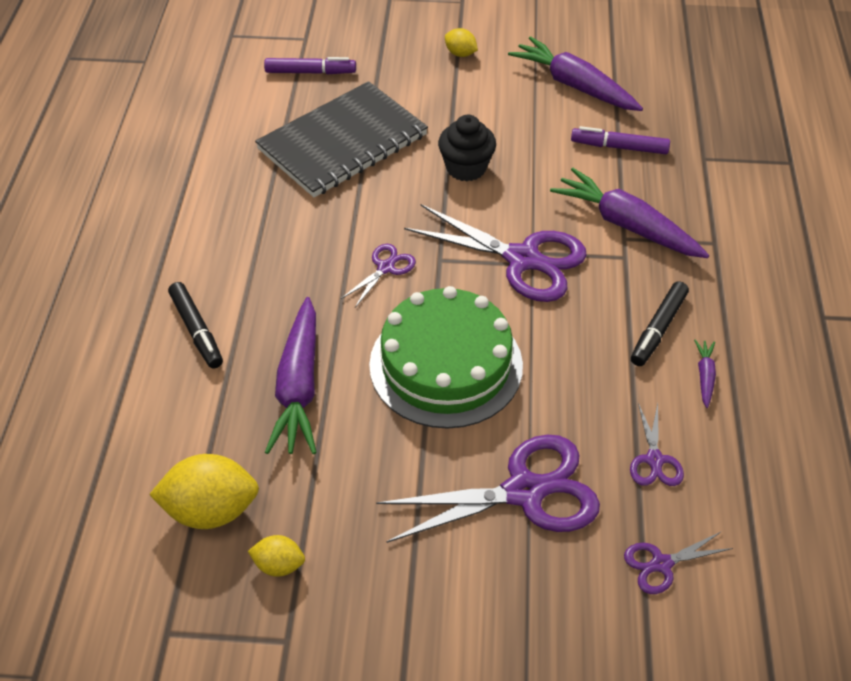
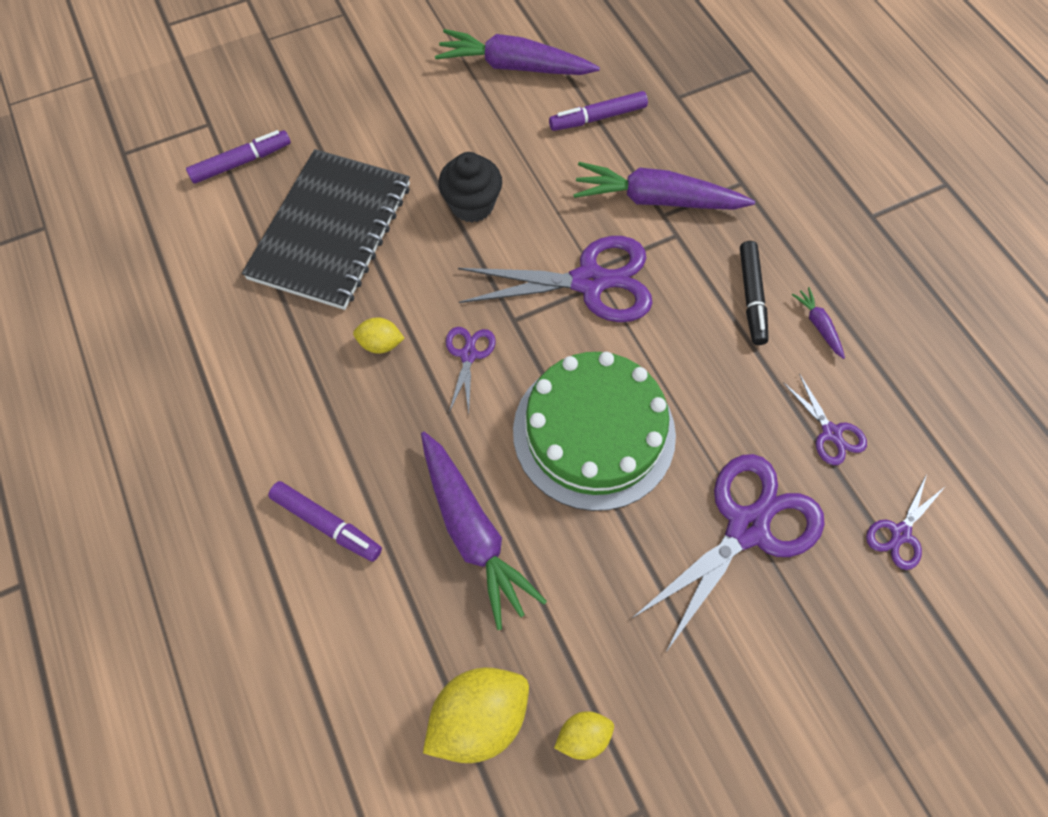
camera: 30 degrees left, 15 degrees up
(196, 330) = (327, 524): black marker -> purple marker
(460, 54) = (382, 76): yellow lemon -> yellow lemon (381, 344)

